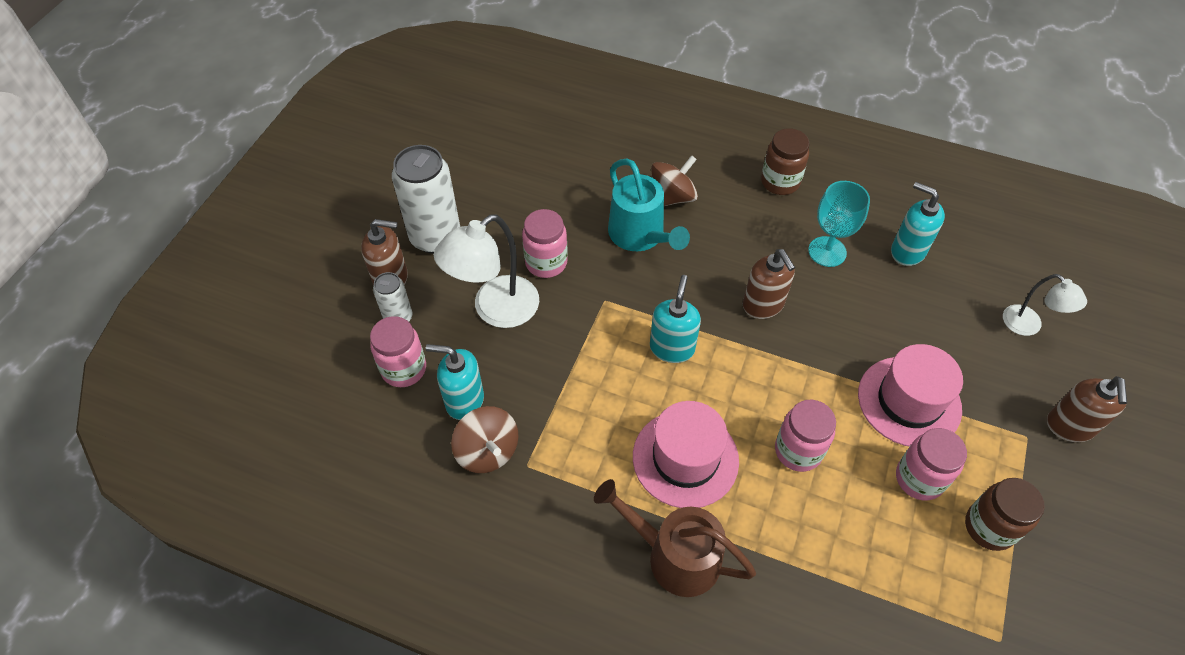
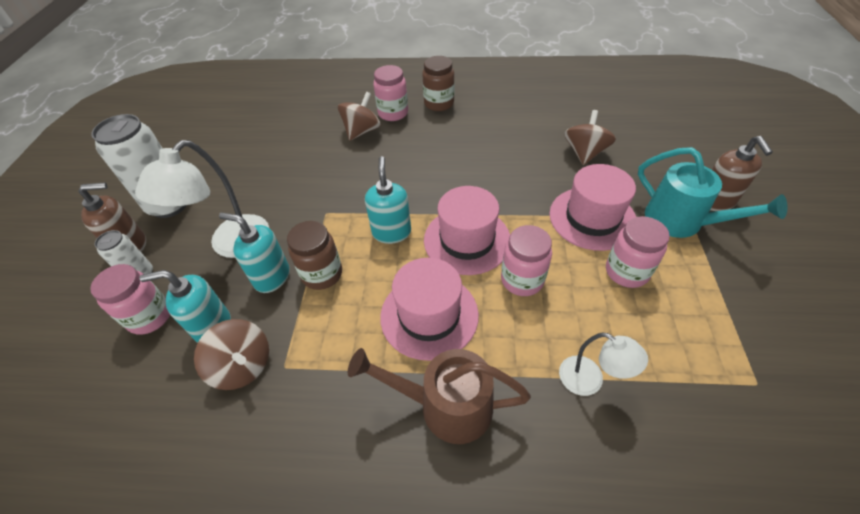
camera: 15 degrees left, 5 degrees down
(546, 263) = (270, 199): pink jar -> pink jar (393, 113)
(640, 236) = (344, 161): turquoise watering can -> turquoise watering can (682, 222)
(753, 384) = (467, 240): none -> pink hat
(763, 305) = (454, 183): brown soap dispenser -> none
(827, 251) = (489, 137): turquoise goblet -> none
(907, 251) = (546, 122): turquoise soap dispenser -> turquoise soap dispenser (272, 277)
(938, 311) = (584, 153): none -> brown spinning top
(989, 527) = (698, 292): brown jar -> brown jar (322, 274)
(1028, 326) = (651, 146): white lamp -> white lamp (589, 380)

